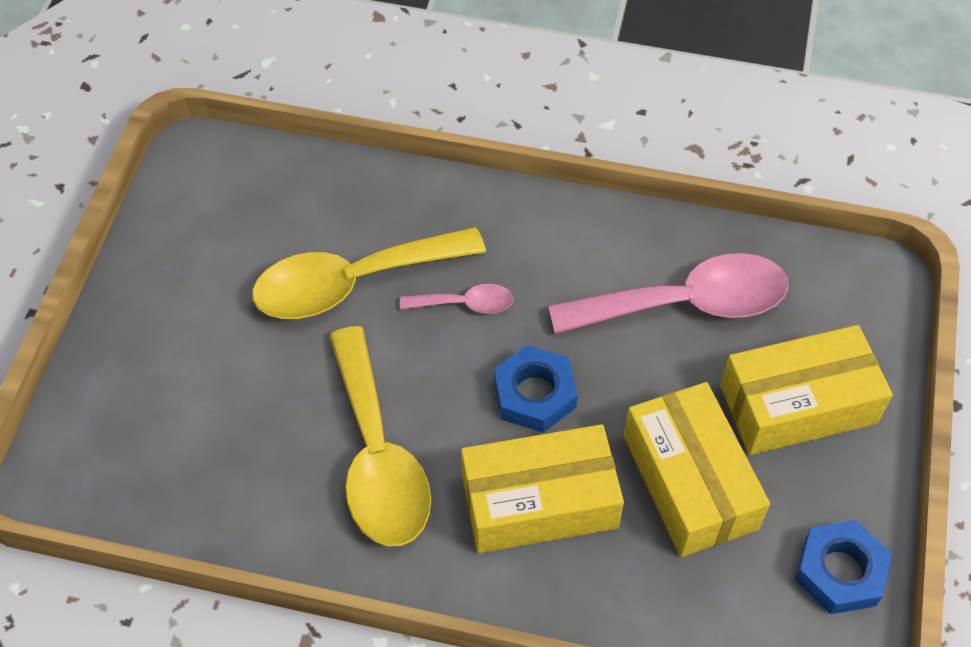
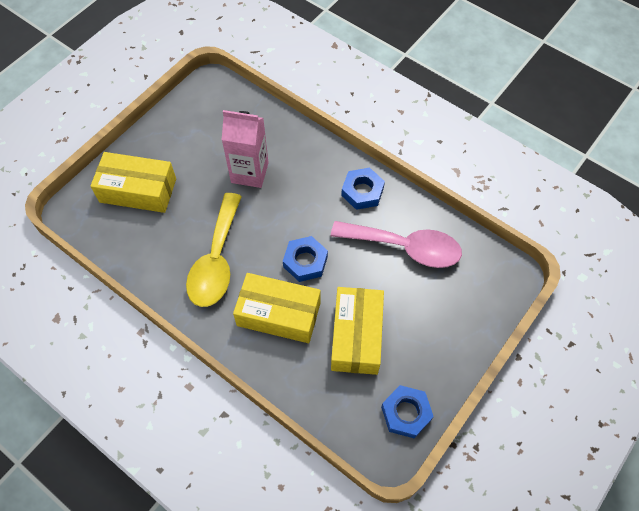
camera: 25 degrees right, 5 degrees up
(352, 282) = (249, 172): yellow spoon -> pink carton
(465, 304) = (297, 204): pink spoon -> none
(565, 240) = (362, 191): none -> blue nut
(798, 404) = (433, 321): yellow box -> yellow box (138, 190)

